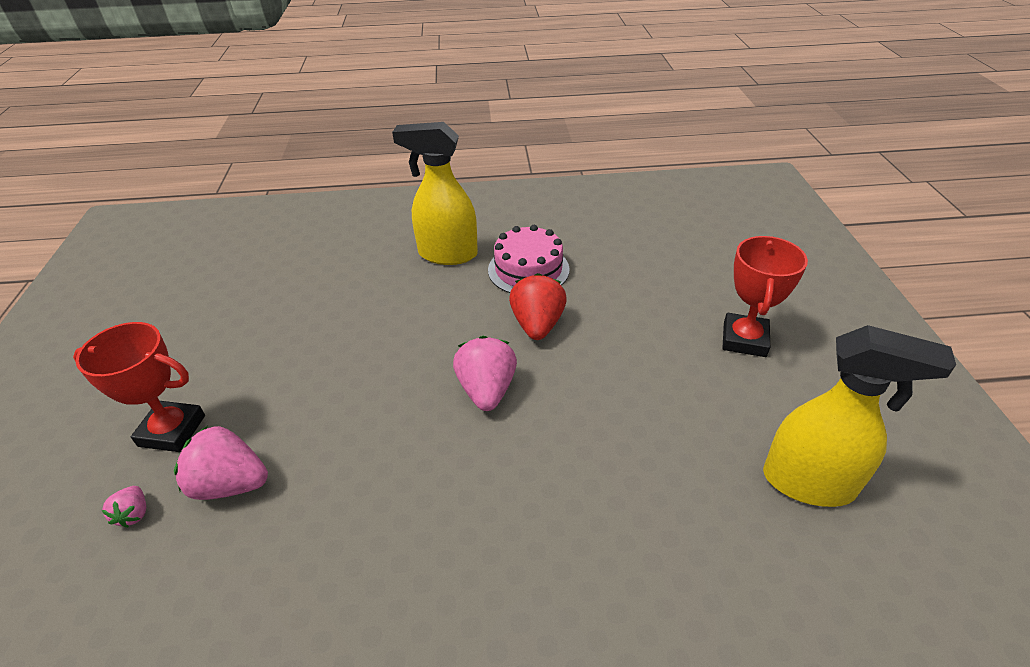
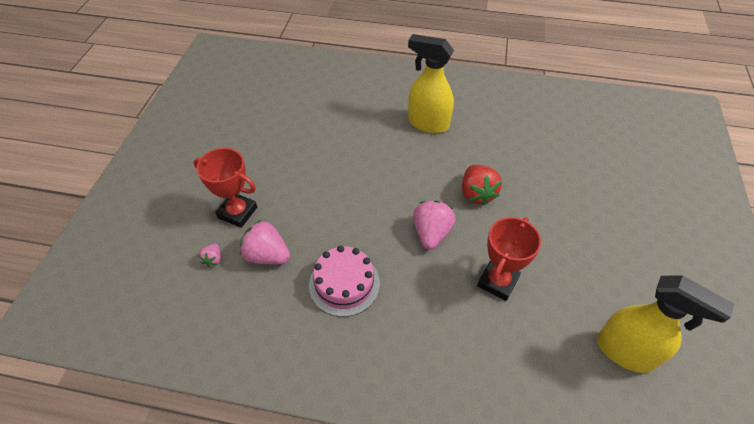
camera: 15 degrees right, 10 degrees up
(528, 269) = (481, 148): pink cake -> pink cake (344, 284)
(537, 325) = (477, 193): red strawberry -> red strawberry turned 150 degrees clockwise
(744, 339) = (620, 240): red trophy -> red trophy (497, 281)

